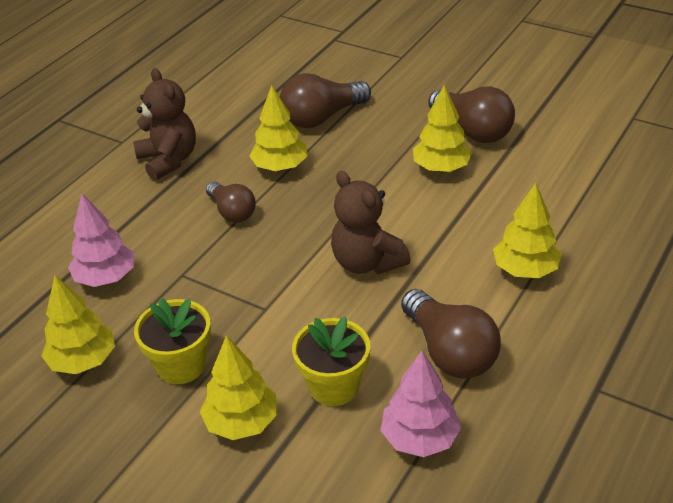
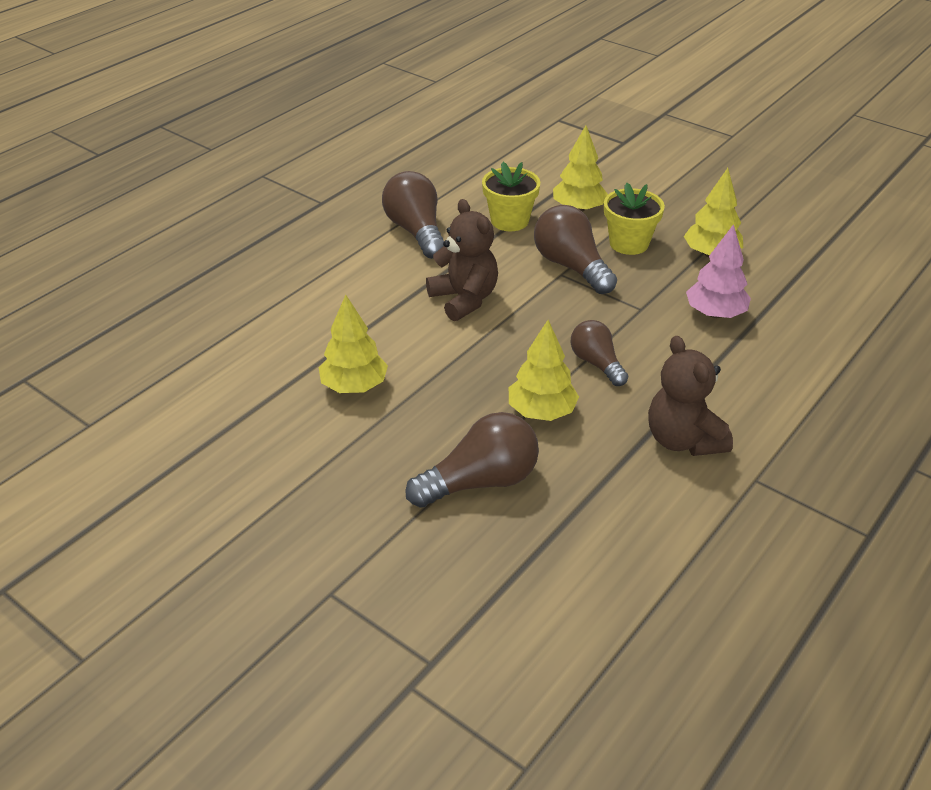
camera: 175 degrees left, 0 degrees up
(420, 438) = (455, 190): pink tree -> none
(472, 130) = (293, 432): brown light bulb -> brown light bulb (571, 267)
(525, 270) = (325, 278): yellow tree -> none

